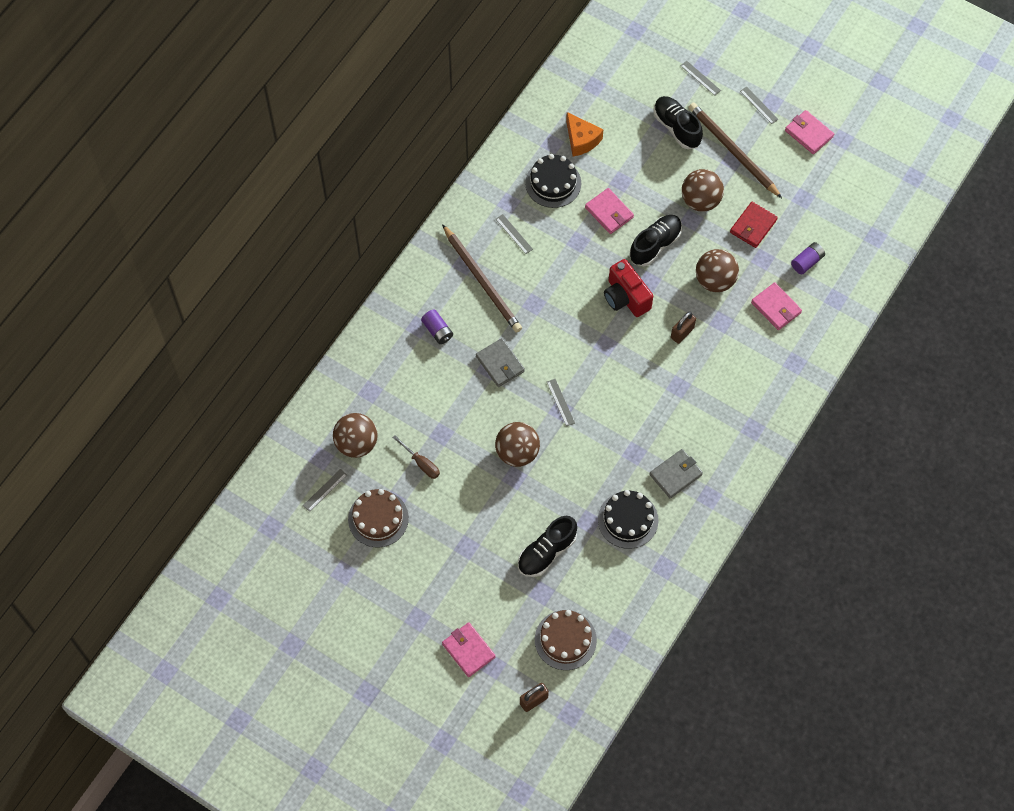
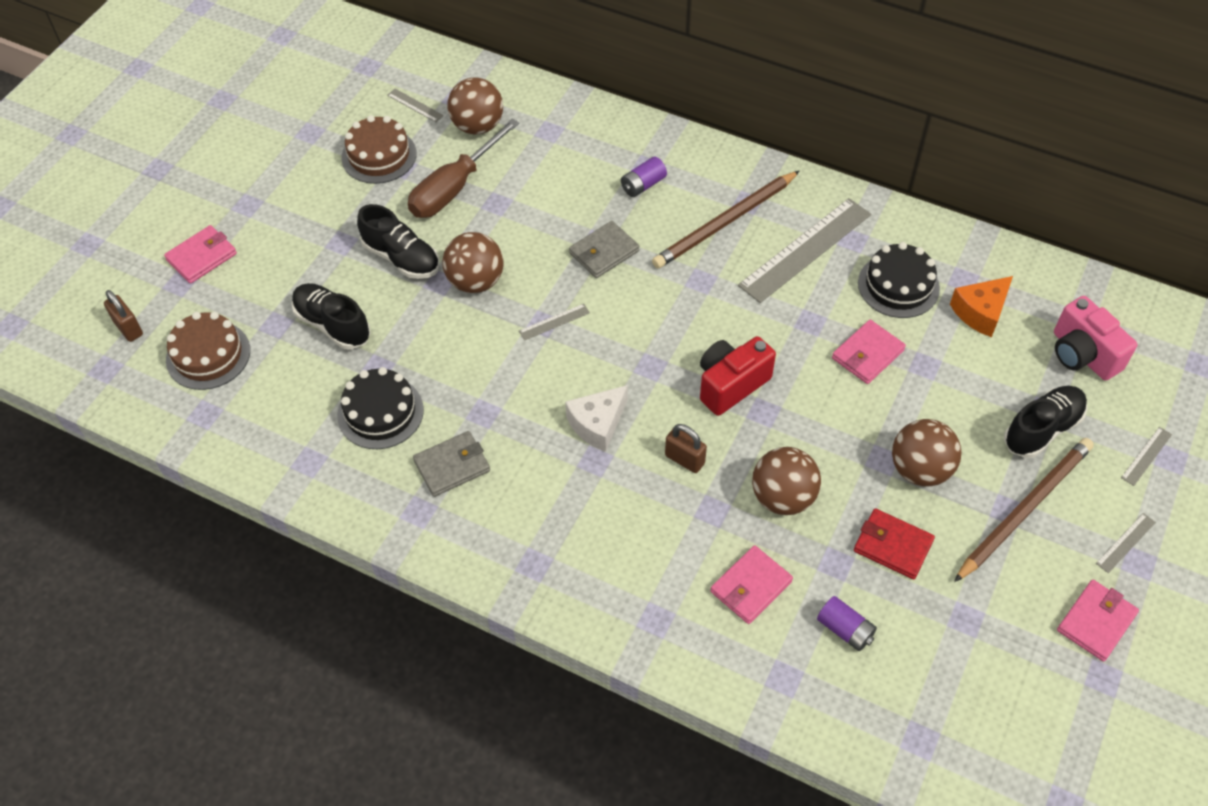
camera: 85 degrees right, 10 degrees down
(421, 463) = (454, 188): brown screwdriver -> brown screwdriver, size x1.95
(514, 234) = (805, 249): grey ruler -> grey ruler, size x2.34
(622, 91) = (1082, 354): none -> pink camera
(650, 382) = (597, 424): none -> white cheese
(655, 245) = (827, 415): black shoe -> black shoe (401, 258)
(675, 474) = (452, 466): grey wallet -> grey wallet turned 75 degrees counterclockwise

